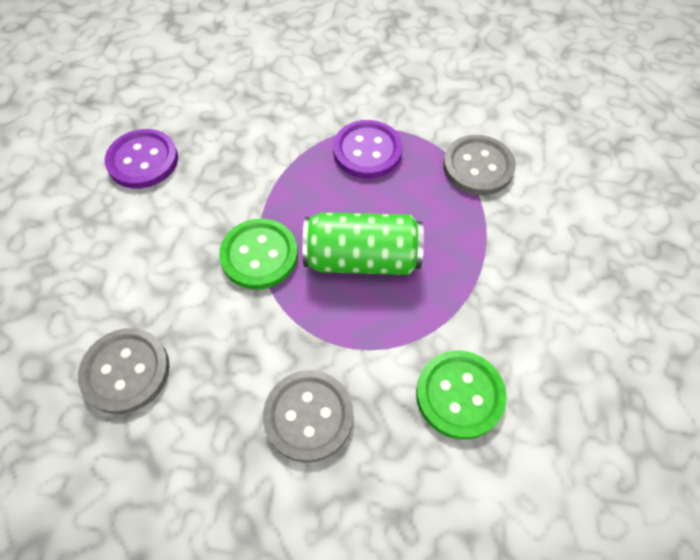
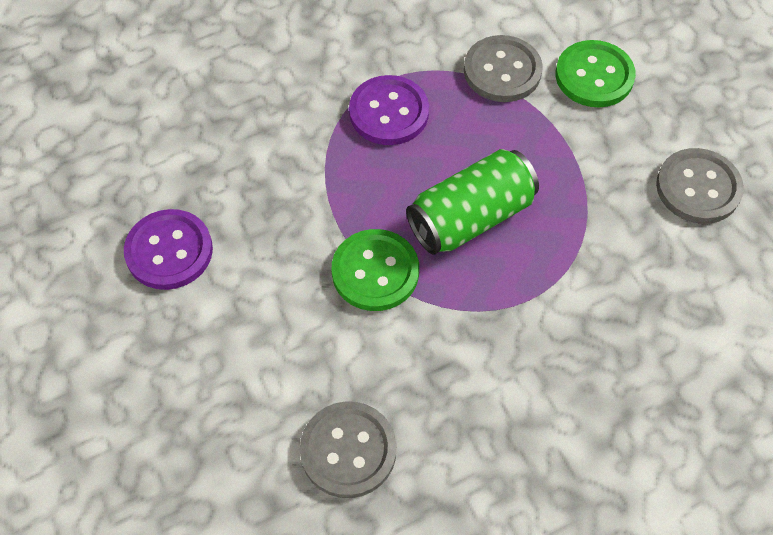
camera: 35 degrees left, 0 degrees up
(308, 416) = (540, 378): grey button -> grey button (698, 188)
(459, 395) = (644, 282): green button -> green button (594, 76)

